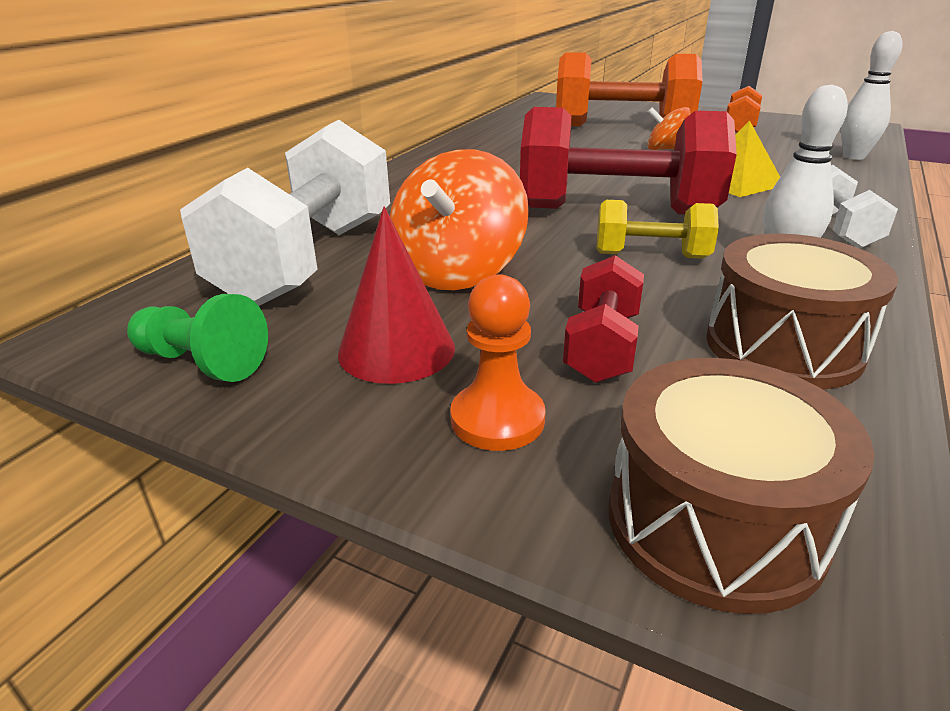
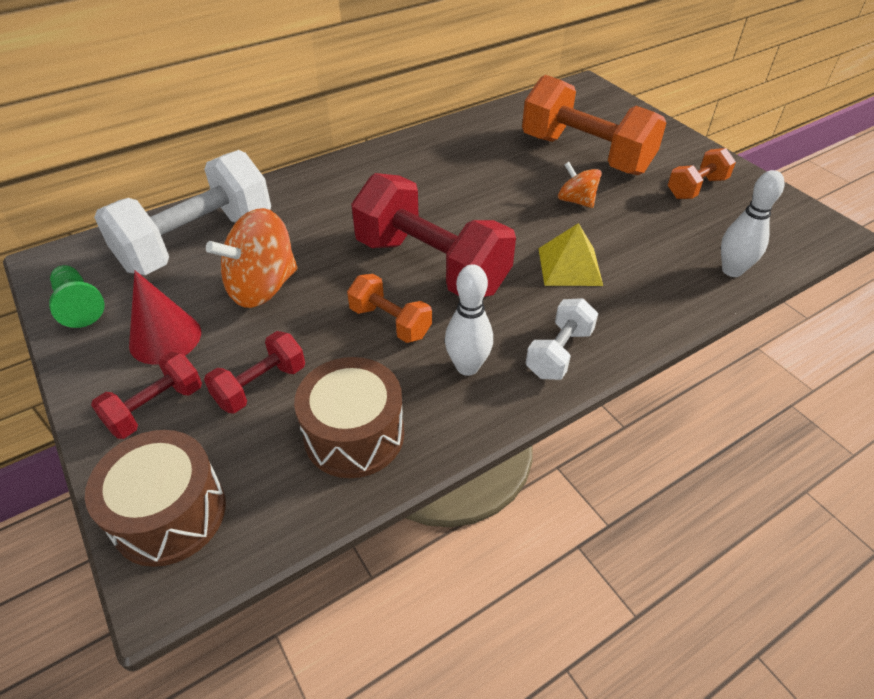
camera: 30 degrees right, 15 degrees up
(497, 419) = (156, 408): orange pawn -> red dumbbell
(651, 255) = (390, 322): yellow dumbbell -> orange dumbbell

